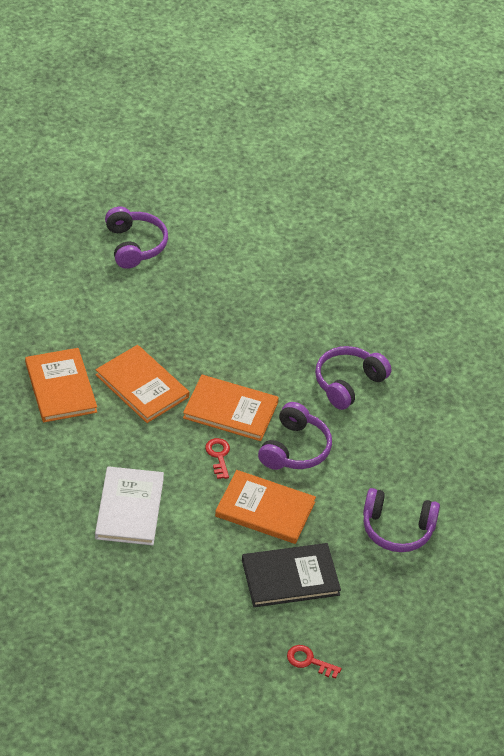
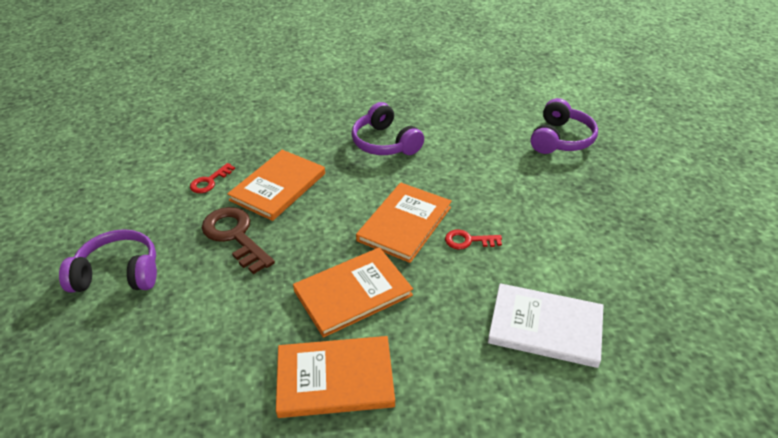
camera: 75 degrees left, 5 degrees down
(190, 302) = (235, 236): none -> brown key
(265, 509) = (542, 216): orange book -> orange book (278, 187)
(290, 577) = (627, 209): black book -> none
(295, 449) = (463, 186): purple headphones -> none
(309, 661) = (727, 210): red key -> red key (209, 181)

